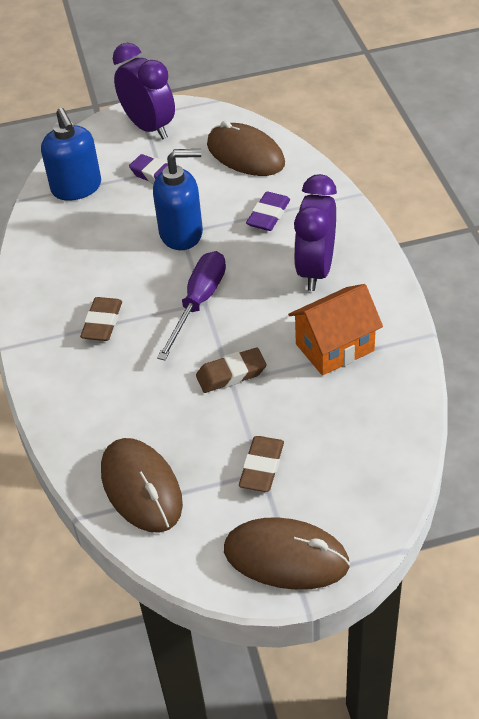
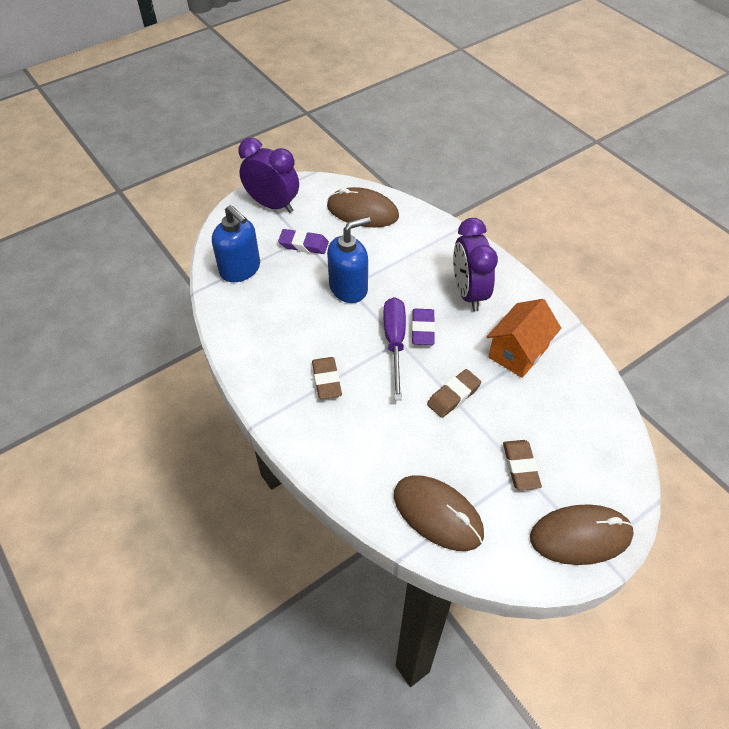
camera: 25 degrees left, 5 degrees up
(268, 215) = (408, 257): purple eraser -> purple eraser (423, 329)

